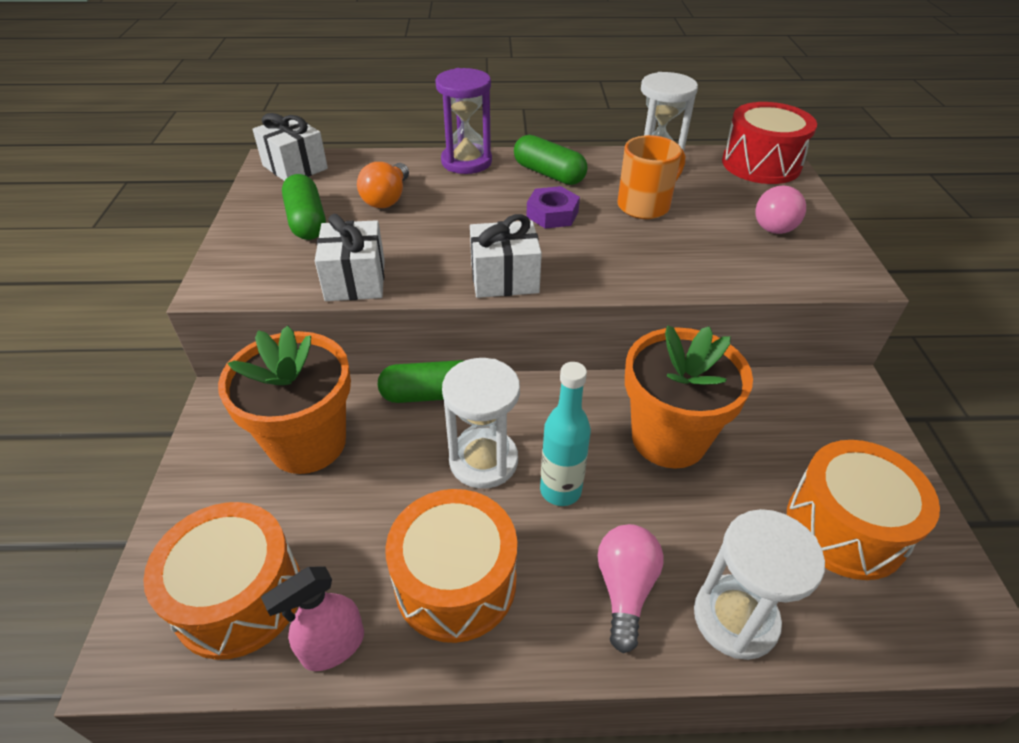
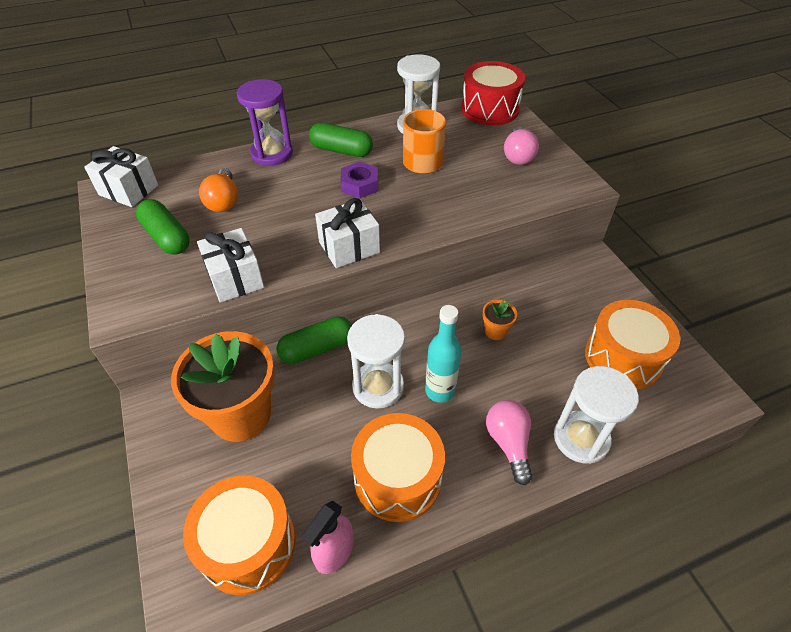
camera: 20 degrees left, 5 degrees up
(668, 438) = (495, 331): orange flower pot -> orange flower pot, size x0.42

